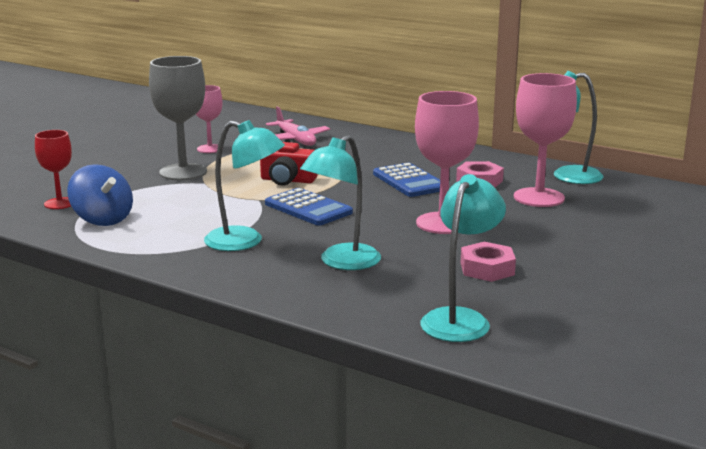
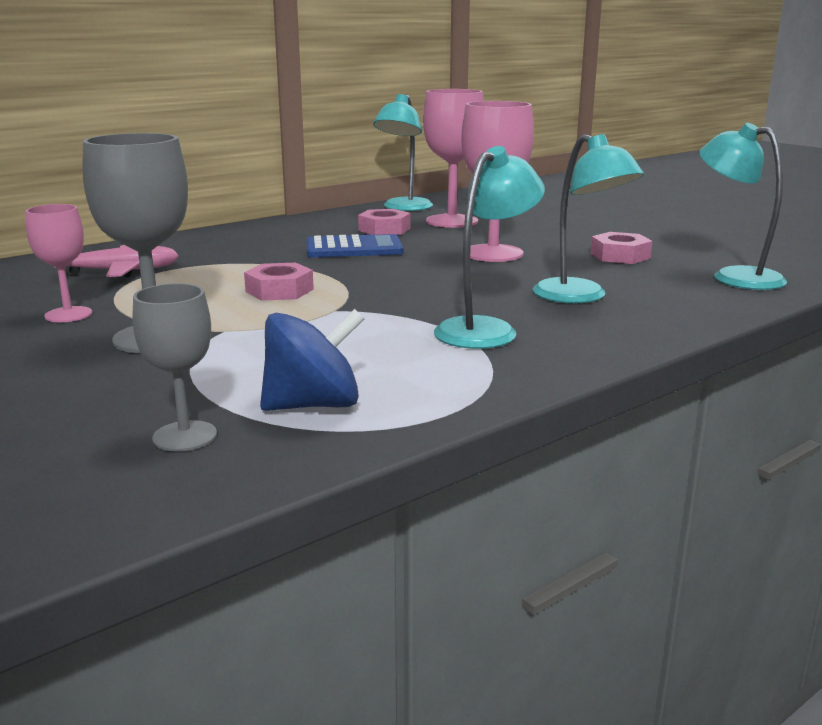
camera: 70 degrees left, 0 degrees up
(59, 203) = (185, 436): red goblet -> grey goblet
(287, 180) = (279, 290): red camera -> pink nut
(308, 208) = (395, 292): blue calculator -> none

